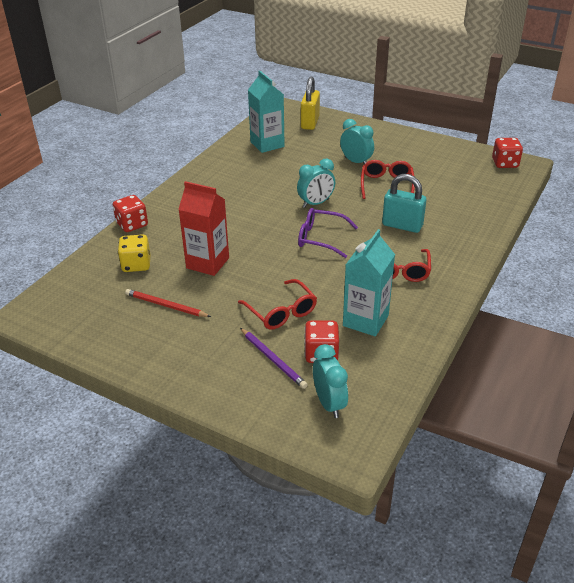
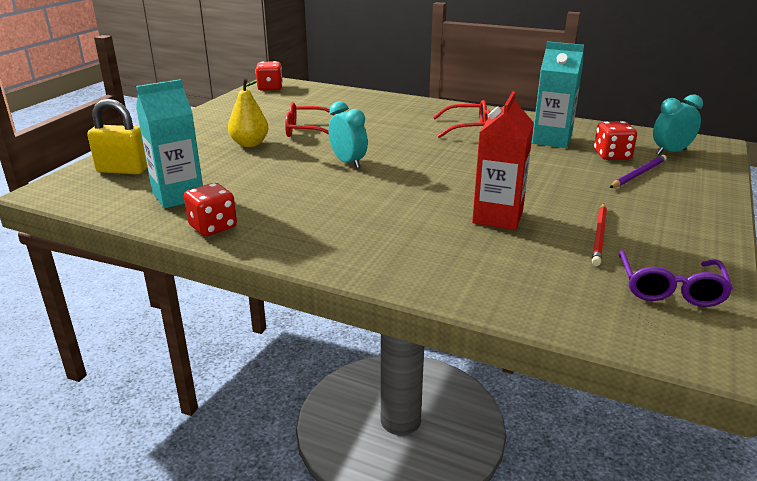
camera: 95 degrees left, 10 degrees down
(132, 224) = (421, 286): red dice -> red dice (213, 227)
(136, 265) = (526, 268): yellow dice -> none
(281, 312) = (564, 173): red glasses -> none
(320, 238) = (423, 159): purple glasses -> purple glasses (670, 289)
(356, 162) = (249, 144): turquoise clock -> yellow pear
(402, 225) = (389, 125): turquoise padlock -> none

